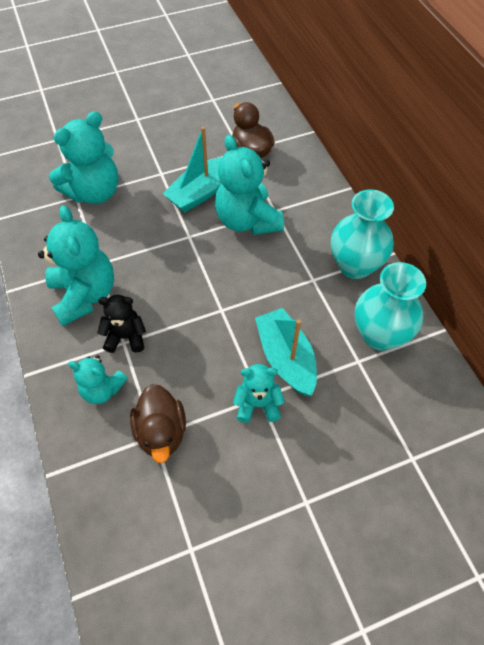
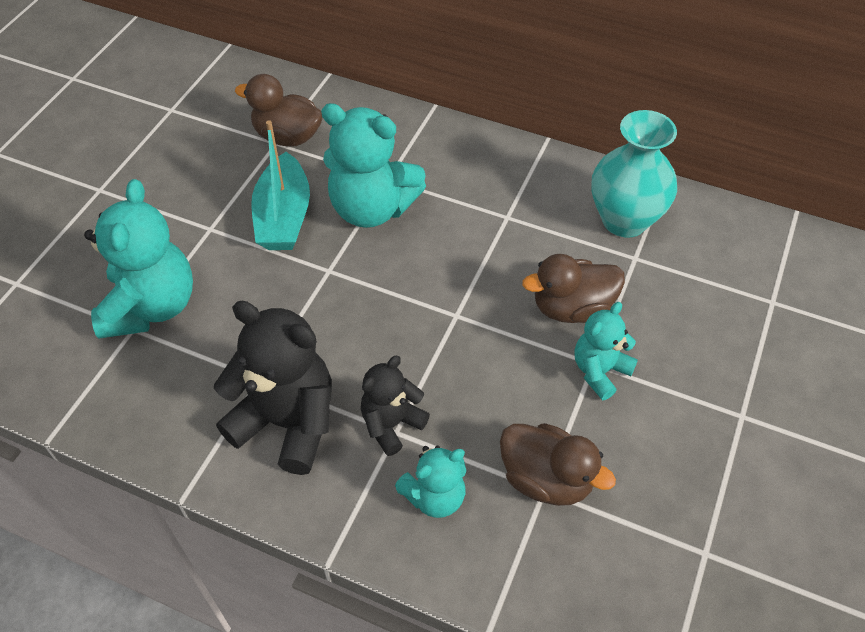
camera: 45 degrees left, 5 degrees down
(84, 295) = (287, 422): turquoise teddy bear -> black teddy bear
(286, 358) = (572, 308): turquoise boat -> brown duck
(355, 265) = (528, 175): turquoise vase -> none

